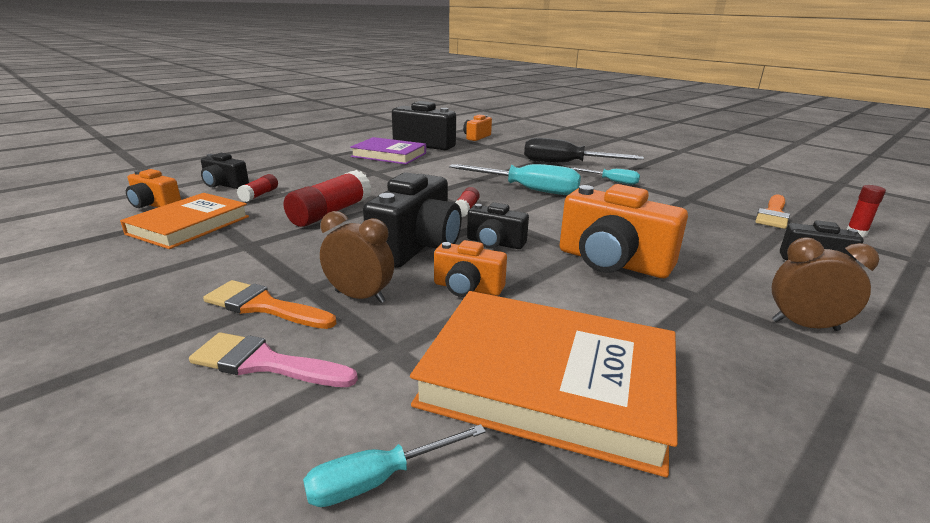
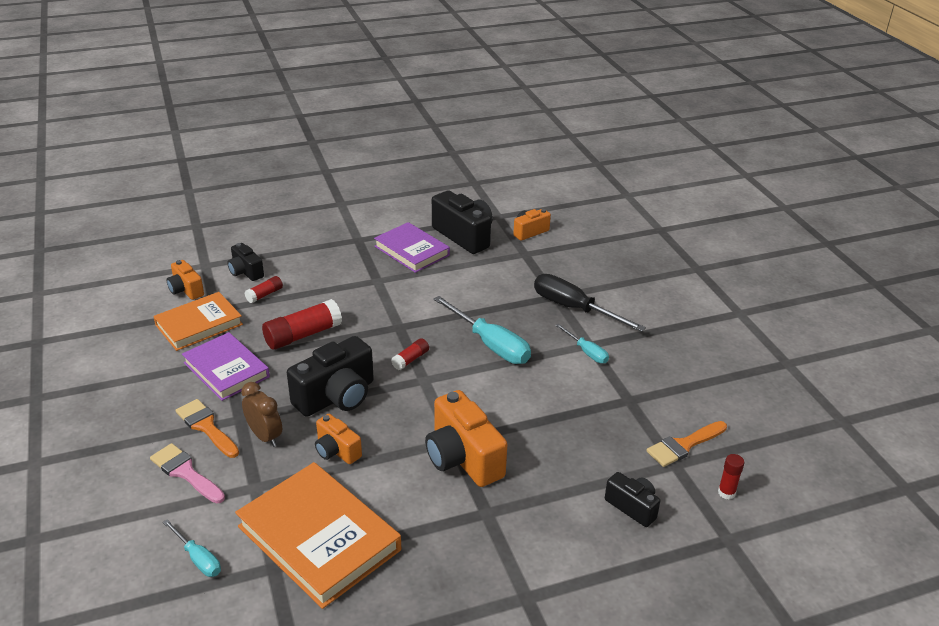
camera: 25 degrees right, 10 degrees up
(254, 252) = (226, 370): none -> purple book
(378, 480) = (198, 558): turquoise screwdriver -> turquoise screwdriver turned 135 degrees counterclockwise
(495, 243) = (396, 409): black camera -> none
(804, 325) = (526, 559): brown clock -> none

